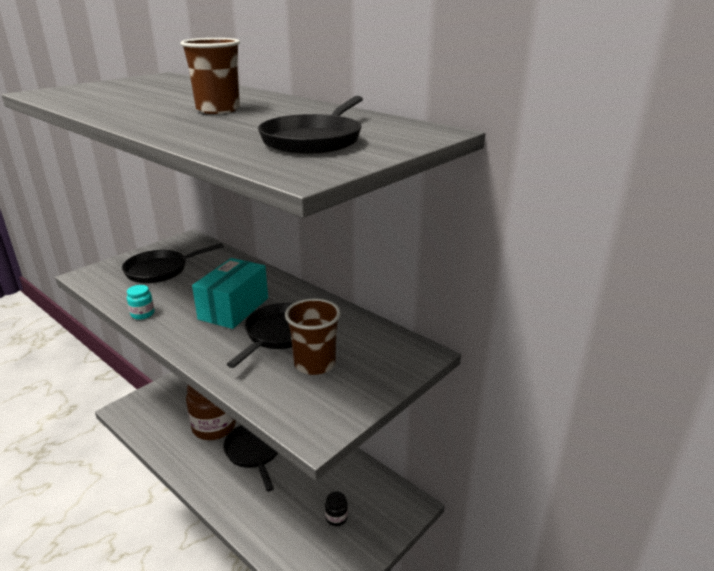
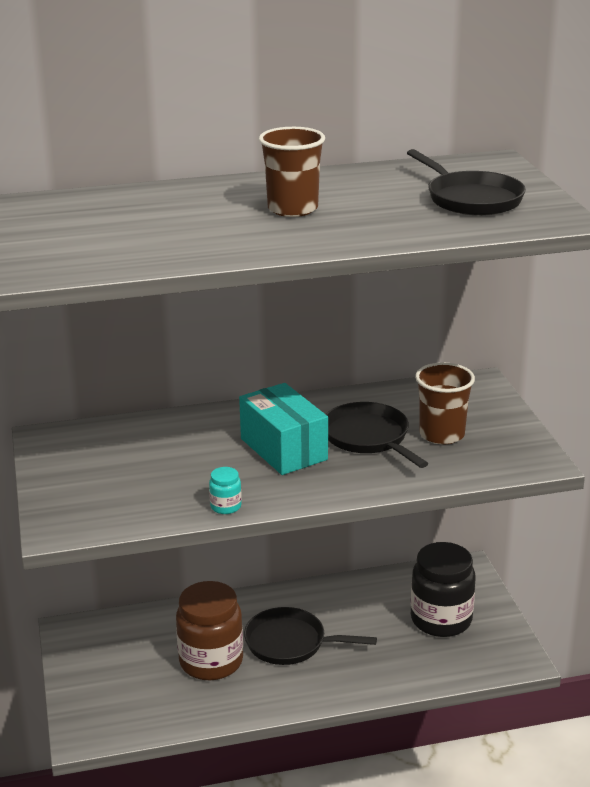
camera: 55 degrees left, 0 degrees up
(160, 270) = (118, 474): black pan -> none
(336, 518) = (441, 620): black jar -> black jar, size x2.37

